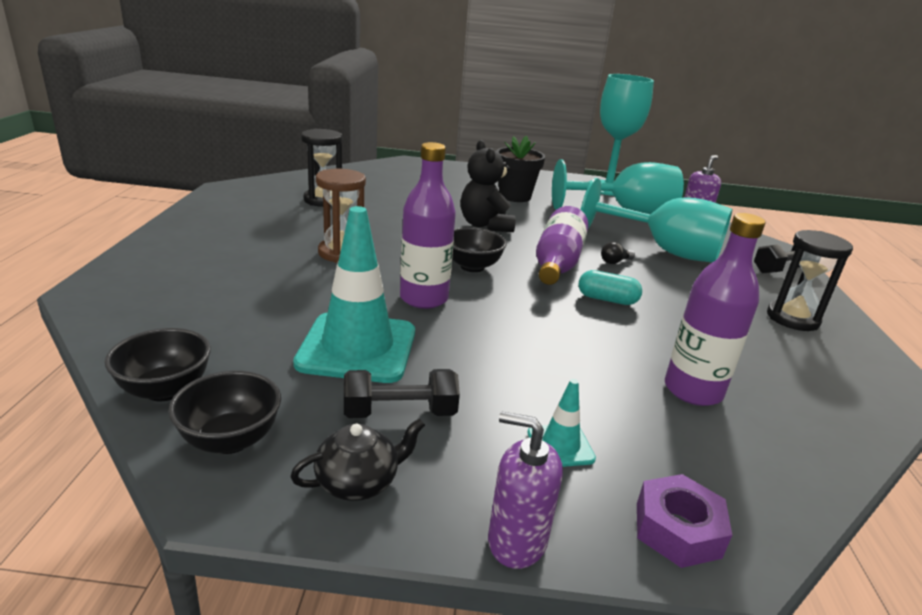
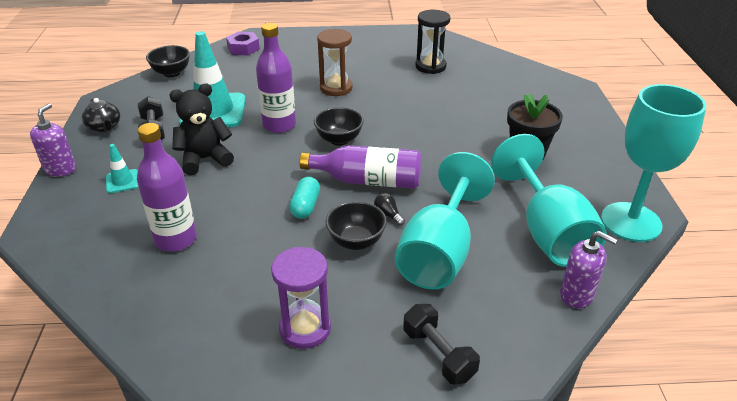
camera: 85 degrees right, 10 degrees up
(231, 439) = (135, 94): black bowl -> black bowl (356, 241)
(485, 225) = (430, 140): black teddy bear -> black teddy bear (205, 159)
(677, 530) = (54, 217): purple nut -> purple nut (243, 48)
(792, 318) = (305, 328): black hourglass -> purple hourglass

